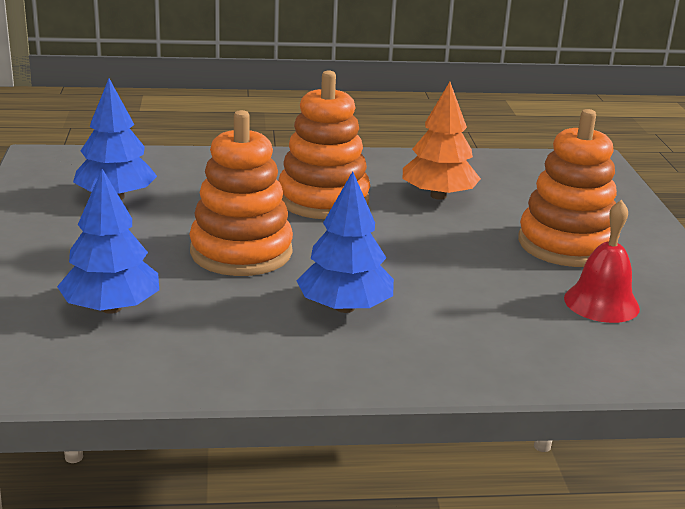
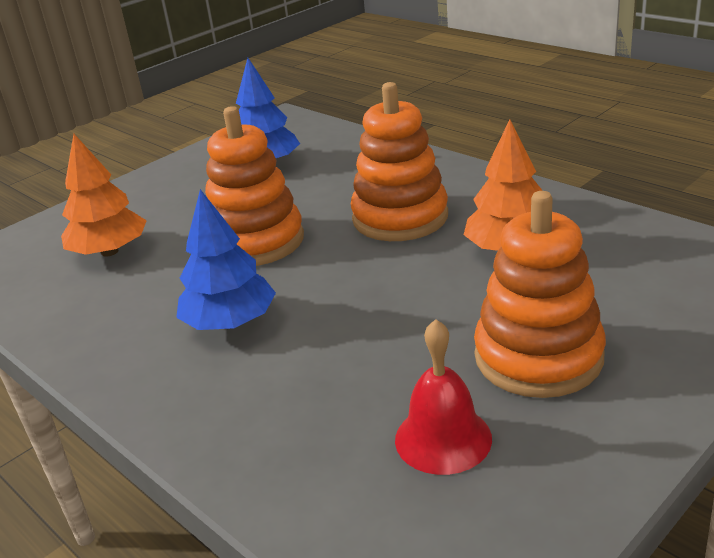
camera: 55 degrees right, 5 degrees up
(111, 308) = (110, 252): blue tree -> orange tree

